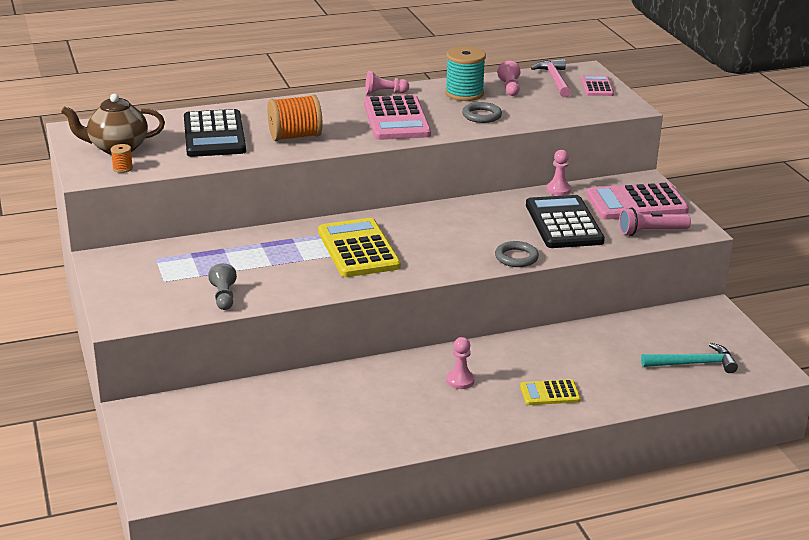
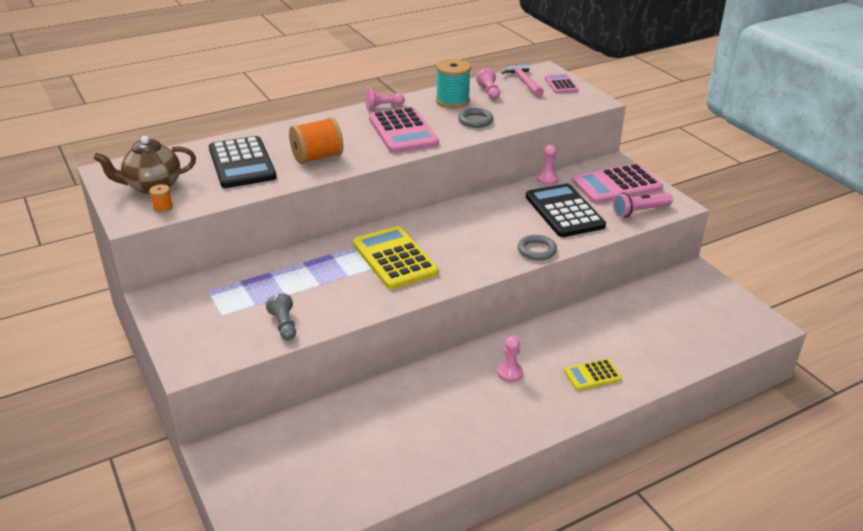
camera: 10 degrees left, 5 degrees up
(693, 364) = (701, 328): turquoise hammer -> none

